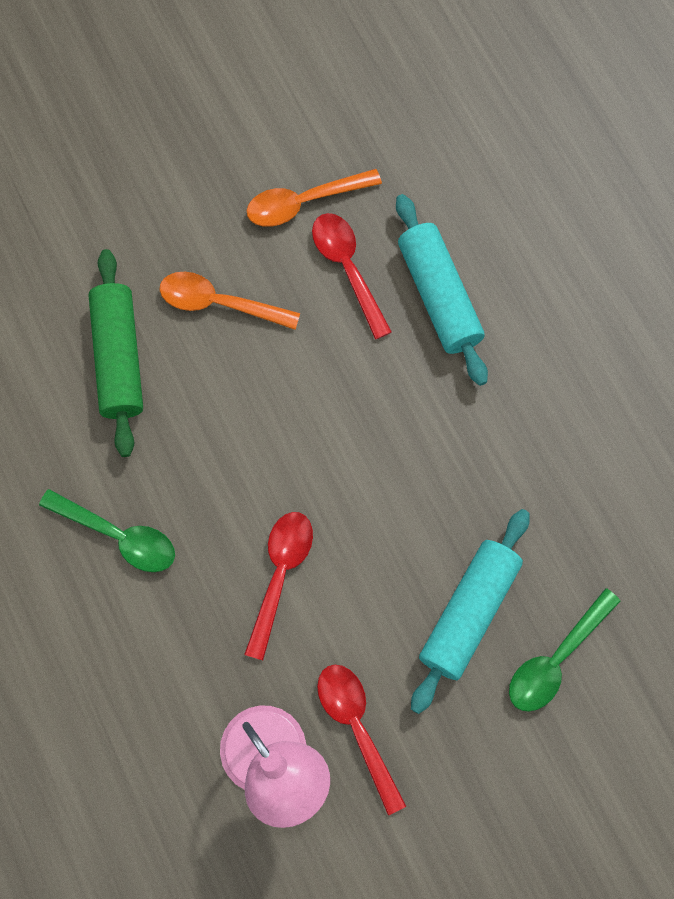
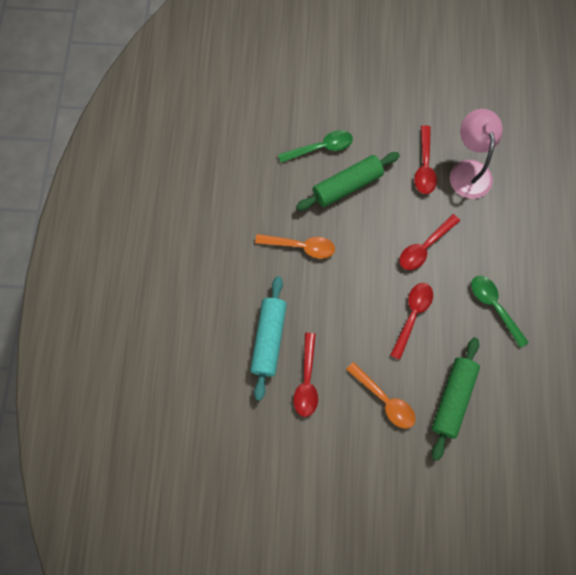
camera: 150 degrees left, 0 degrees up
(242, 450) = (412, 315): none -> red spoon
(304, 202) = (308, 433): orange spoon -> orange spoon (301, 246)
(469, 613) = (347, 186): turquoise rolling pin -> green rolling pin

